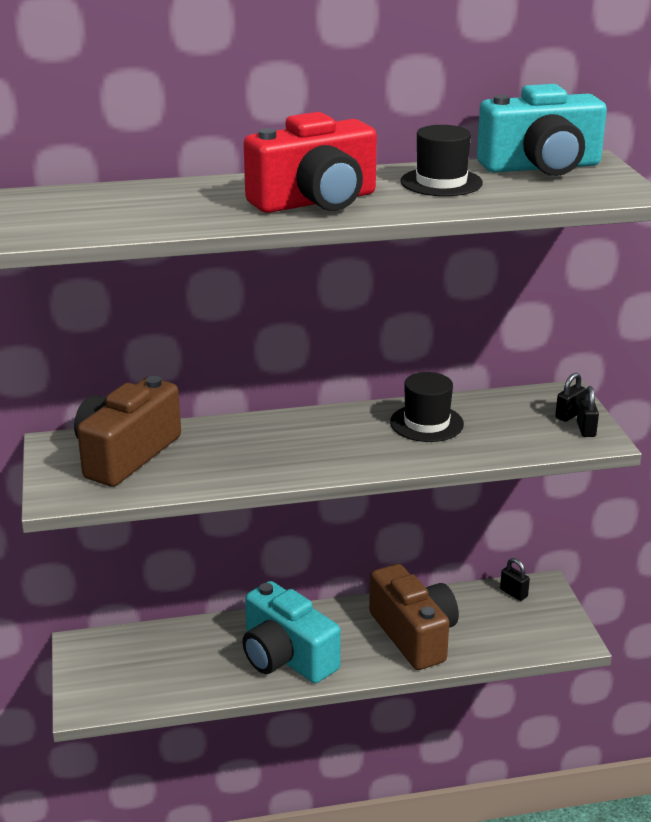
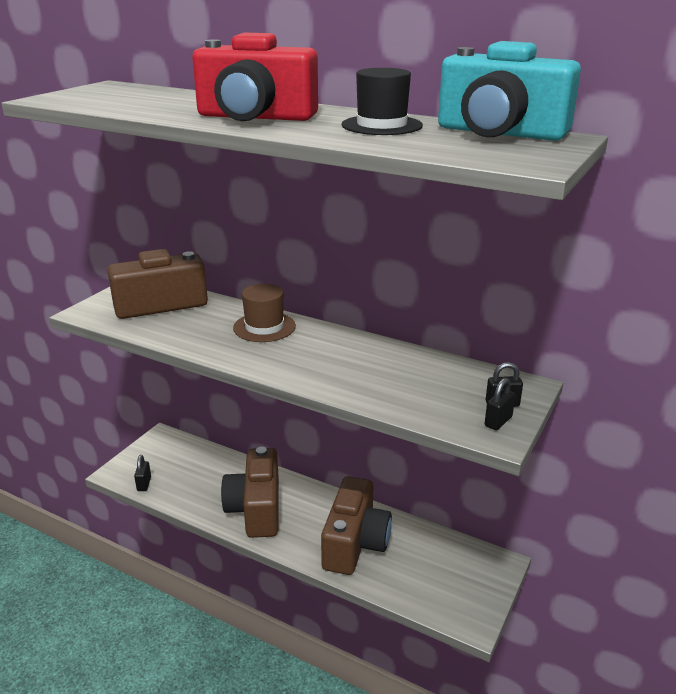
camera: 40 degrees right, 0 degrees up
(277, 433) = (264, 327): none -> brown hat
(286, 657) = (256, 509): turquoise camera -> brown camera
(426, 423) = (375, 362): black hat -> none
(513, 593) = (468, 555): black padlock -> black padlock (144, 484)

